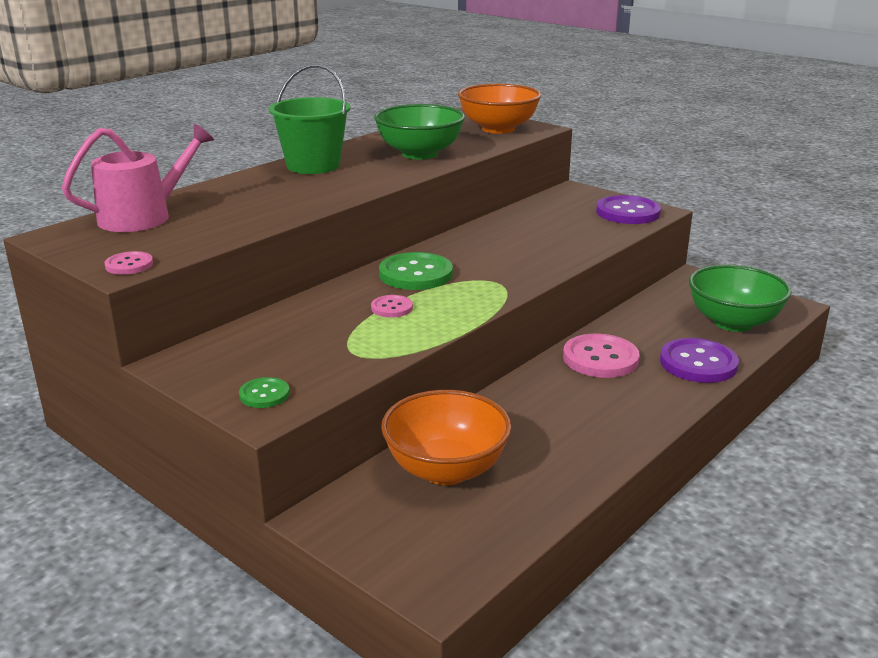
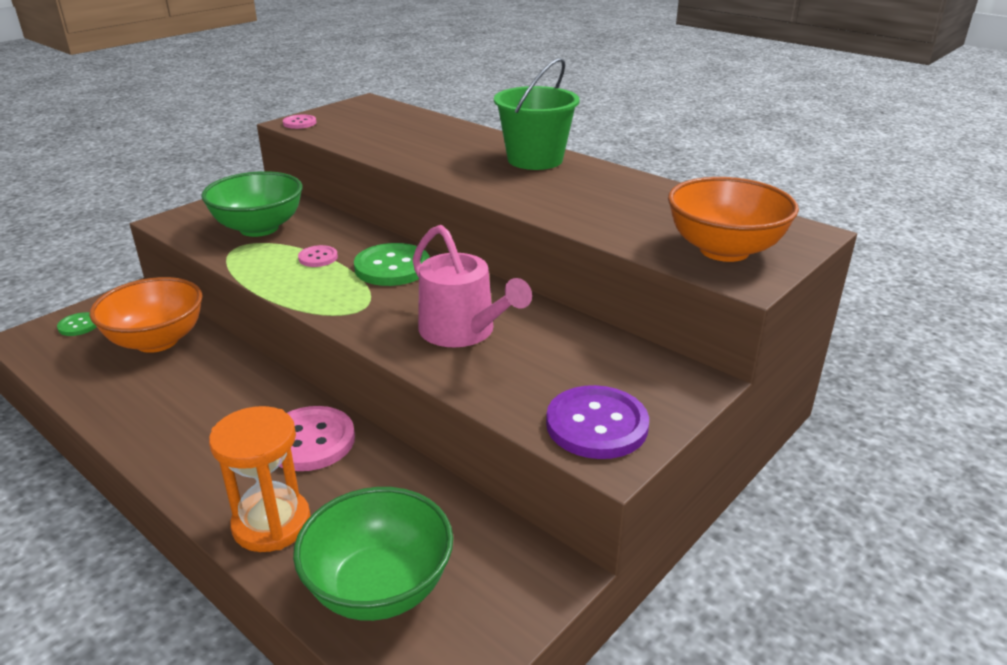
camera: 90 degrees right, 5 degrees up
(143, 217) = (398, 117): pink watering can -> pink watering can (463, 331)
(264, 394) = (195, 219): green button -> green button (78, 325)
(419, 154) = (586, 204): green bowl -> green bowl (259, 228)
(698, 363) = (271, 524): purple button -> orange hourglass

